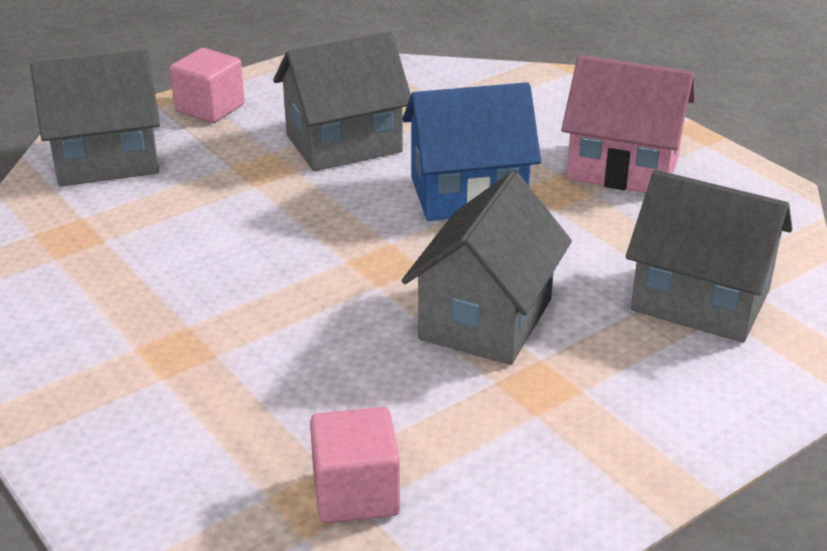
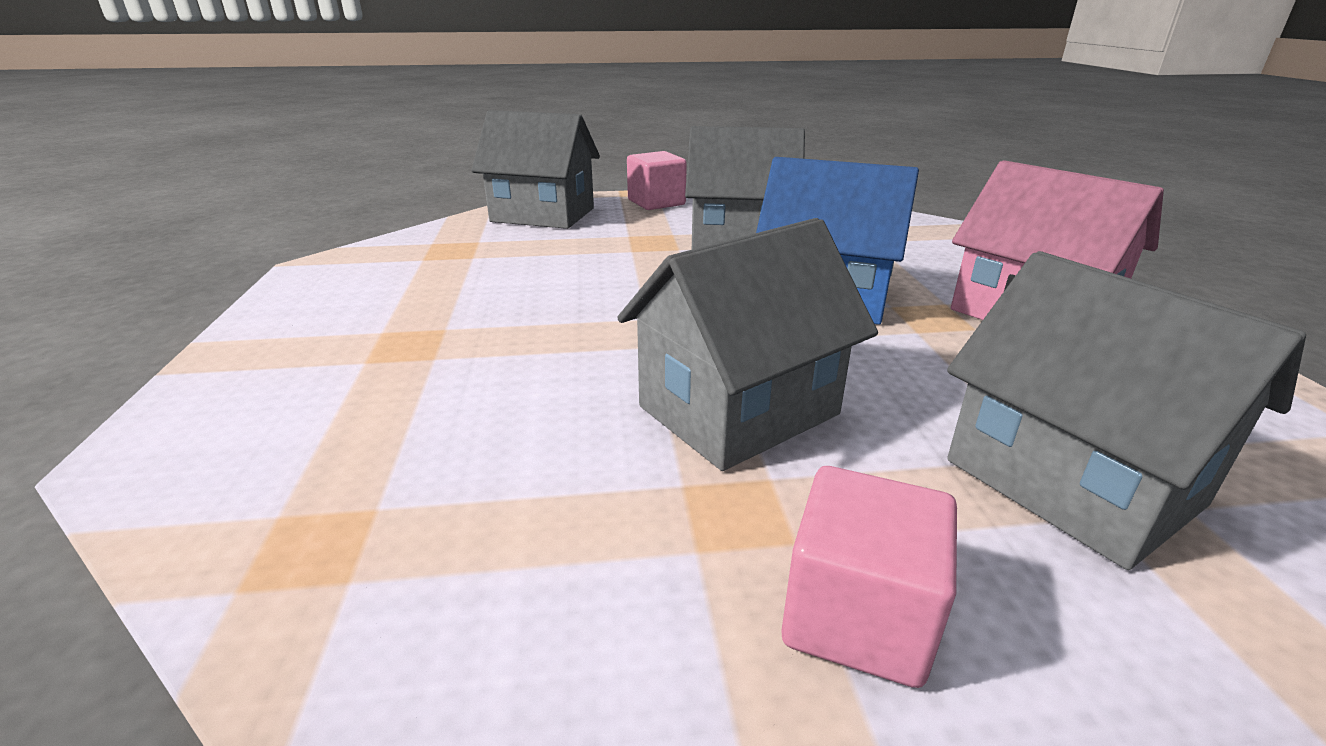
camera: 30 degrees right, 5 degrees down
(356, 493) = (363, 557): pink cube -> pink cube (857, 617)

